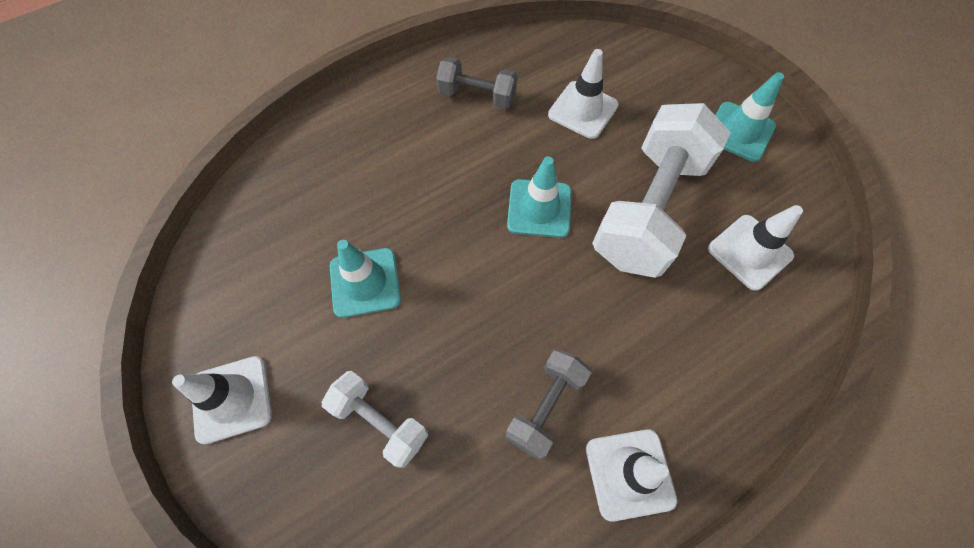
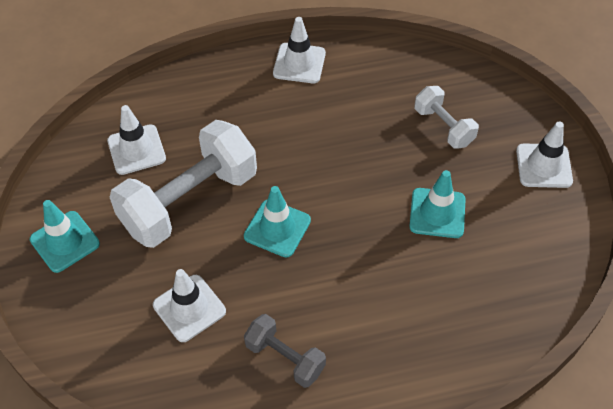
camera: 160 degrees left, 10 degrees down
(545, 406) = (334, 105): grey dumbbell -> none

